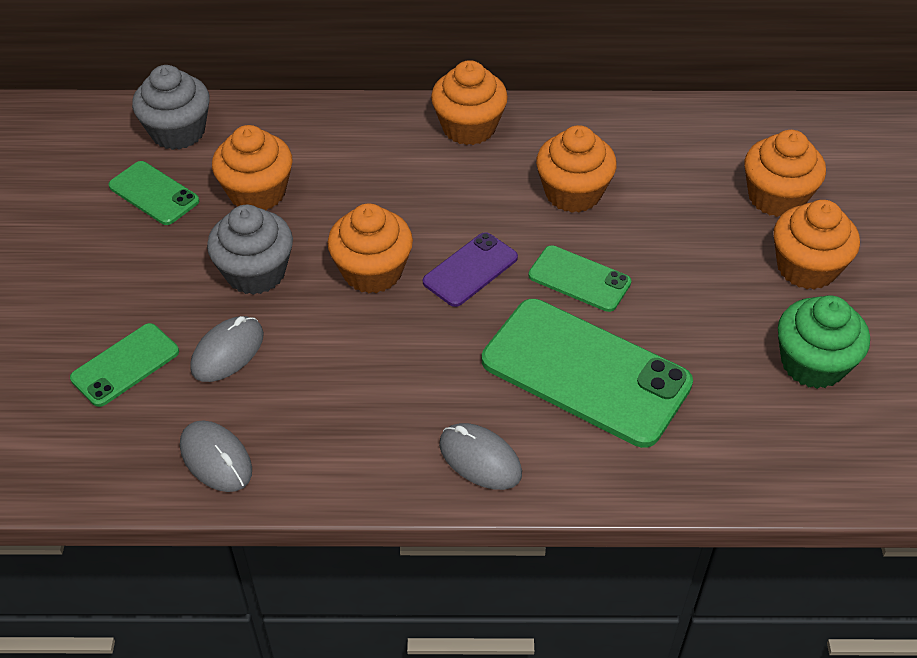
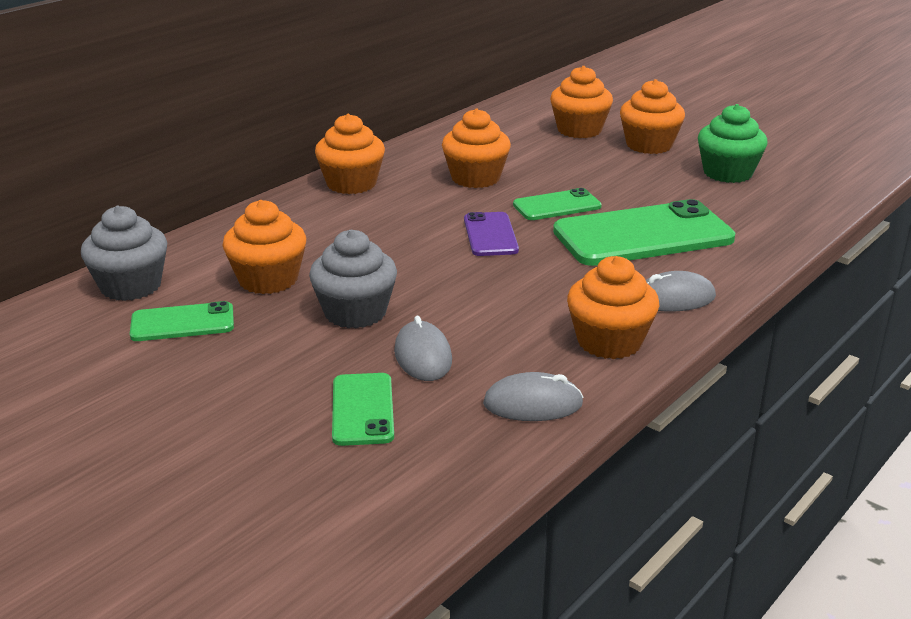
camera: 50 degrees left, 20 degrees down
(372, 271) = (433, 268): orange cupcake -> orange cupcake (609, 341)

